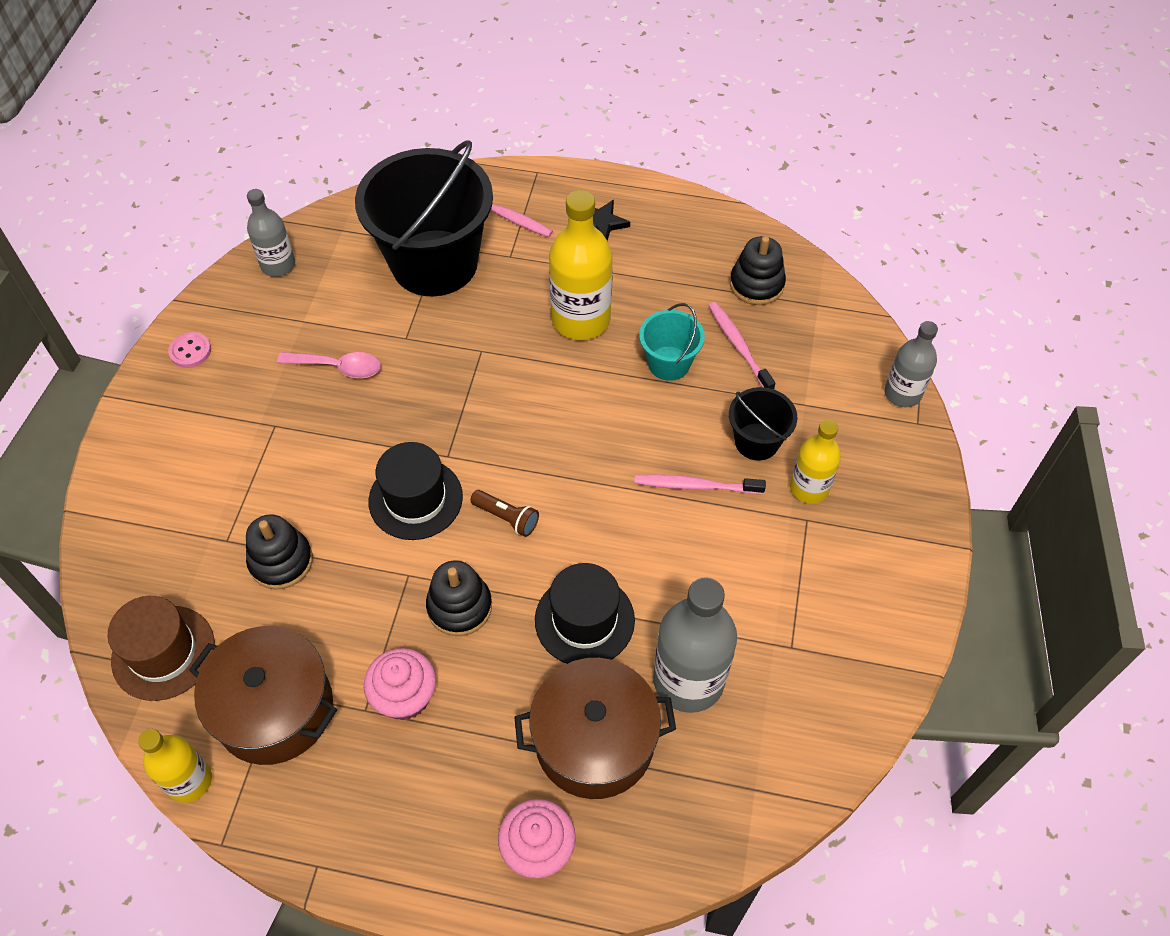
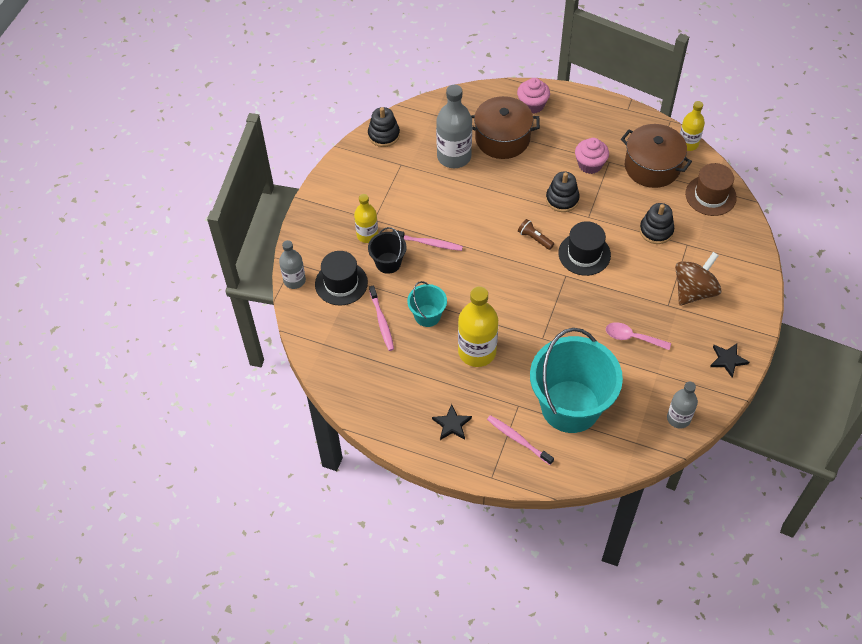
camera: 170 degrees left, 0 degrees up
(190, 351) = (727, 360): pink button -> black star
(227, 454) = (694, 291): none -> brown spinning top
(434, 263) = (570, 406): black bucket -> turquoise bucket
(584, 620) = (499, 186): black hat -> black hat (341, 283)
(756, 284) = (358, 363): black stacking toy -> black stacking toy (384, 135)

